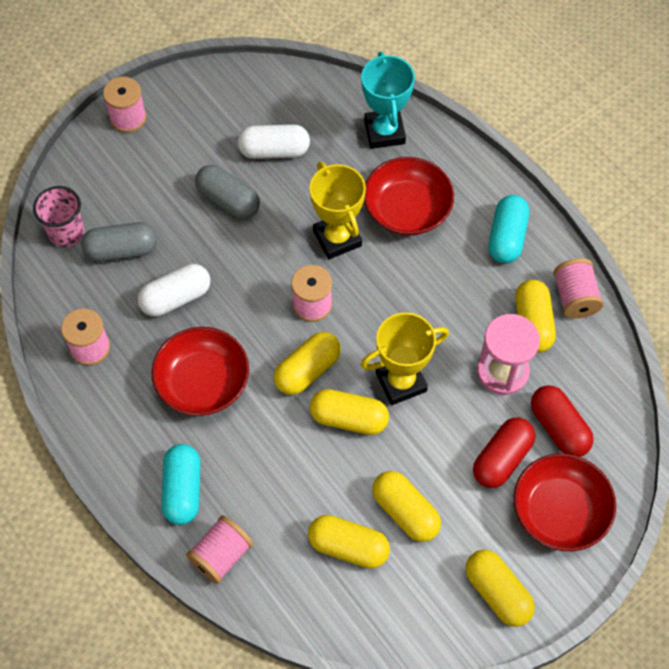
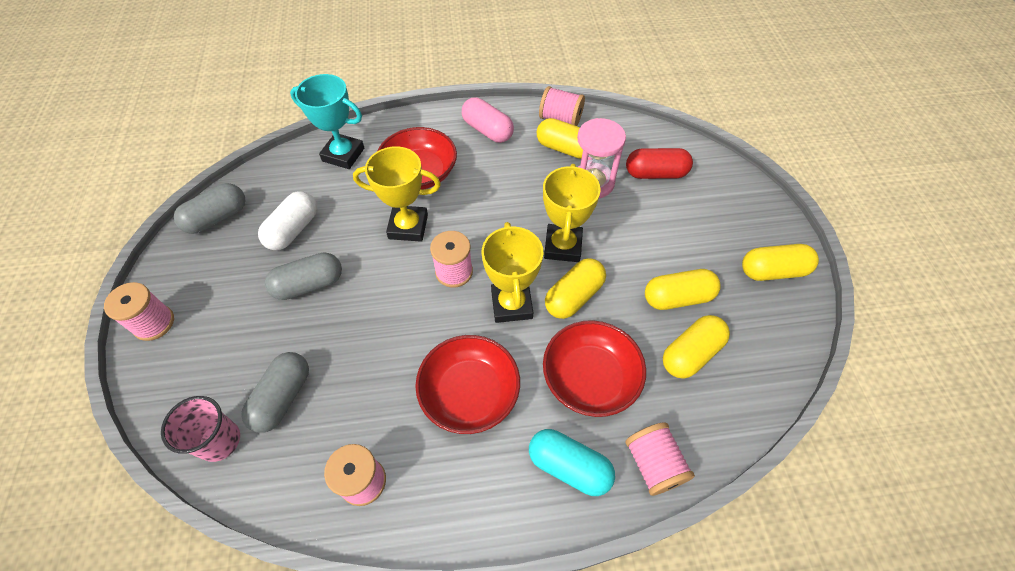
camera: 60 degrees left, 5 degrees down
(176, 298) = (369, 374): white capsule -> none
(249, 85) = (217, 218): none -> grey capsule
(307, 370) = (511, 304): yellow capsule -> yellow trophy
(502, 459) = (663, 216): red capsule -> none
(506, 237) = (487, 130): turquoise capsule -> pink capsule
(559, 511) = (722, 204): red bowl -> red bowl (590, 378)

